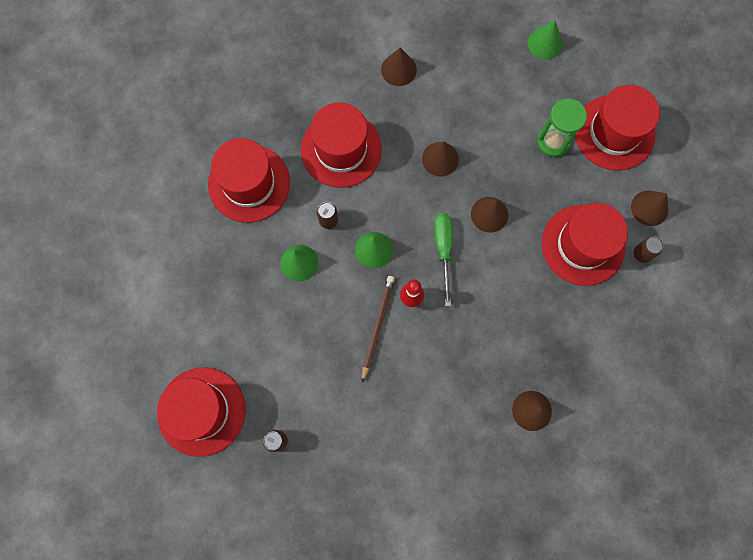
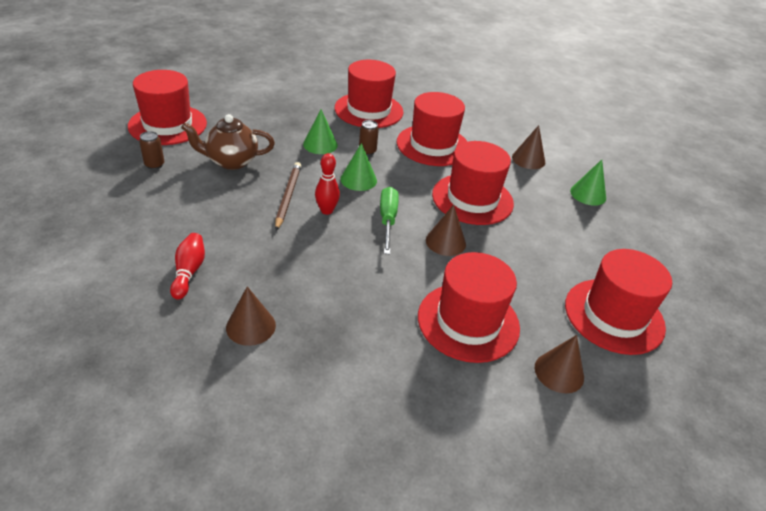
camera: 60 degrees right, 35 degrees down
(298, 362) = (231, 161): none -> brown teapot
(377, 326) = (288, 196): brown pencil -> brown pencil turned 75 degrees counterclockwise
(440, 159) = (472, 199): brown cone -> red hat
(443, 250) = (387, 220): green screwdriver -> green screwdriver turned 60 degrees counterclockwise
(453, 443) = (189, 272): none -> red bowling pin
(545, 43) = (647, 239): green cone -> green cone (588, 194)
(553, 142) = (557, 269): green hourglass -> none
(642, 254) = (498, 380): brown can -> none

